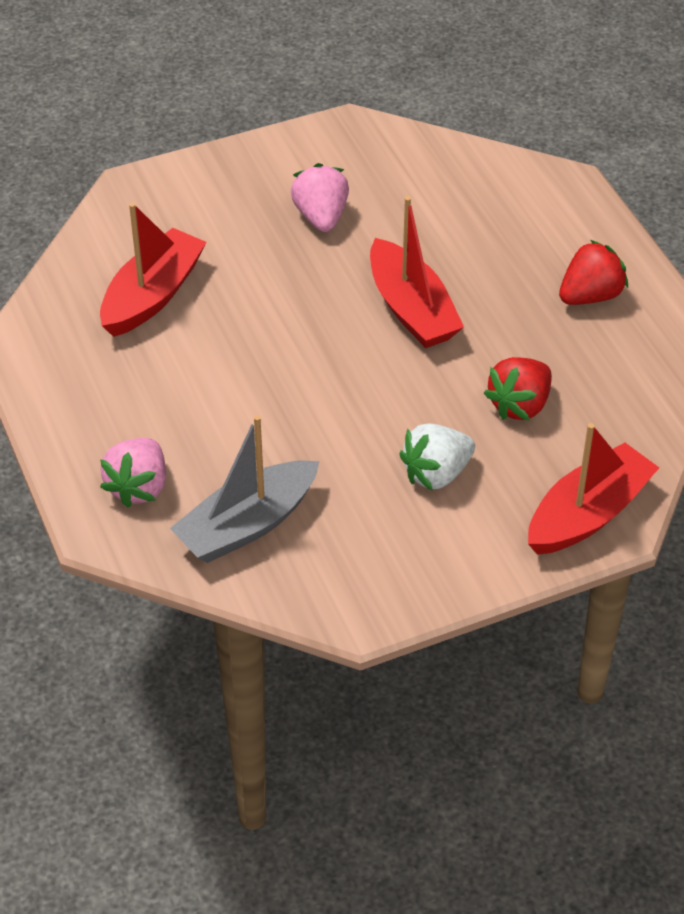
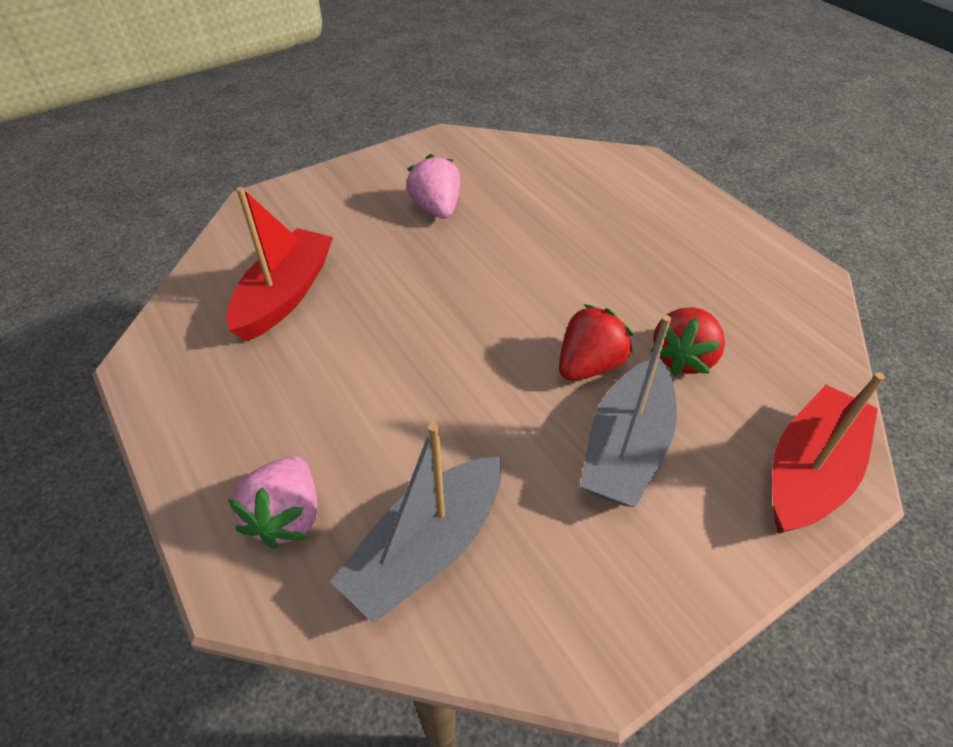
camera: 10 degrees left, 0 degrees up
(411, 309) = (543, 278): red boat -> none
(436, 473) = (626, 447): white strawberry -> grey boat
(590, 296) = (702, 247): red strawberry -> red strawberry (589, 365)

